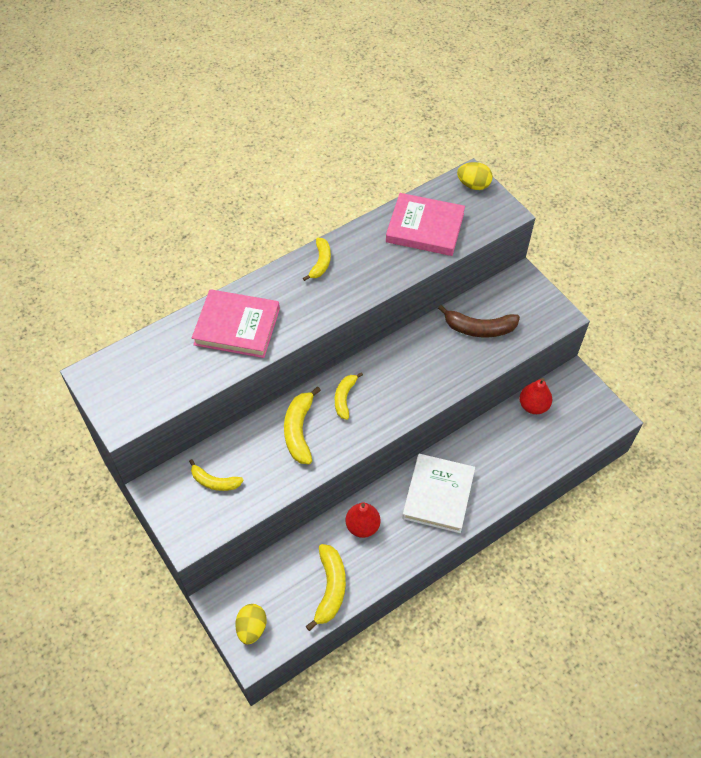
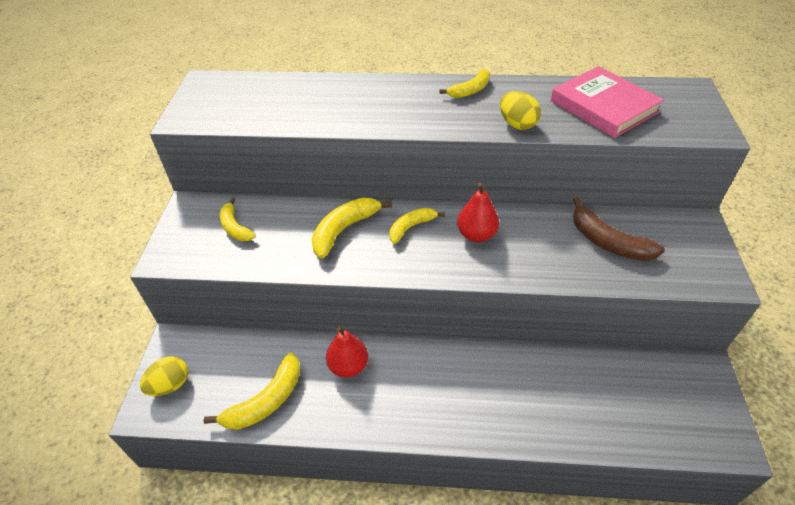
camera: 40 degrees right, 10 degrees down
(237, 326) = (347, 101): pink book -> none
(438, 495) = (448, 388): white book -> none
(473, 185) = (691, 96): yellow egg -> yellow egg (517, 124)
(533, 406) = (629, 368): red pear -> red pear (476, 235)

